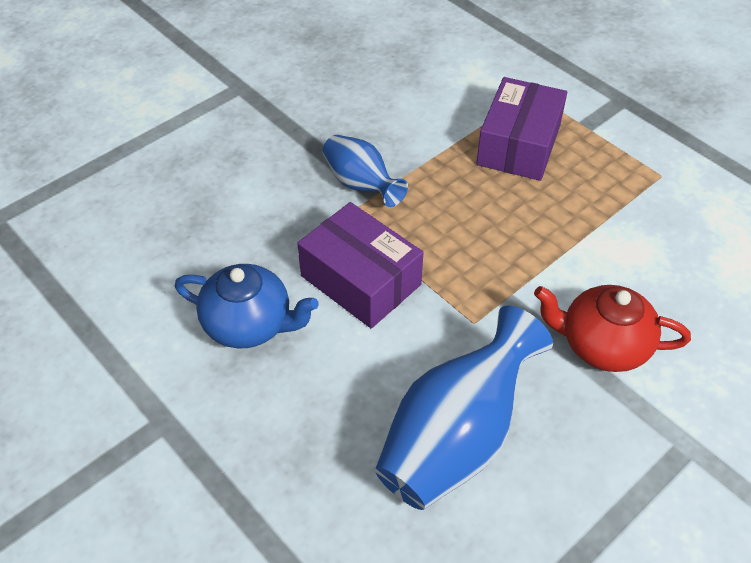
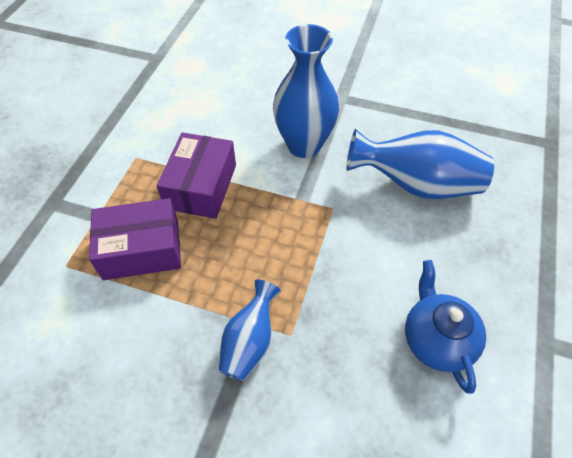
camera: 120 degrees left, 5 degrees up
(360, 280) = (346, 288): purple box -> purple box (201, 186)
(602, 345) = (304, 145): red teapot -> blue vase

